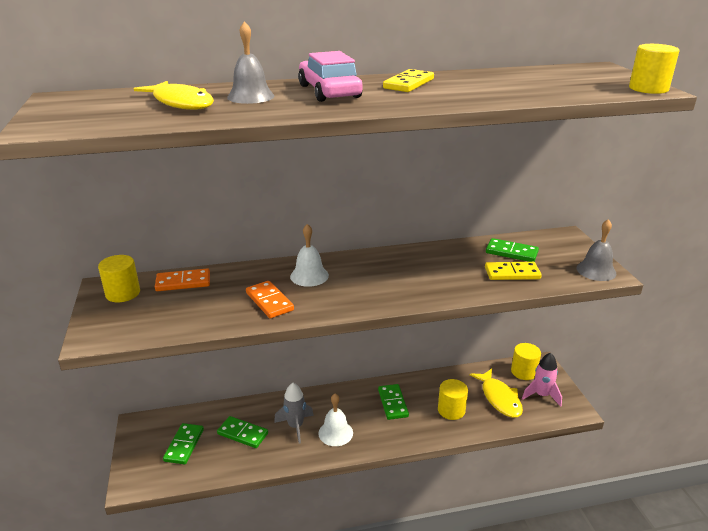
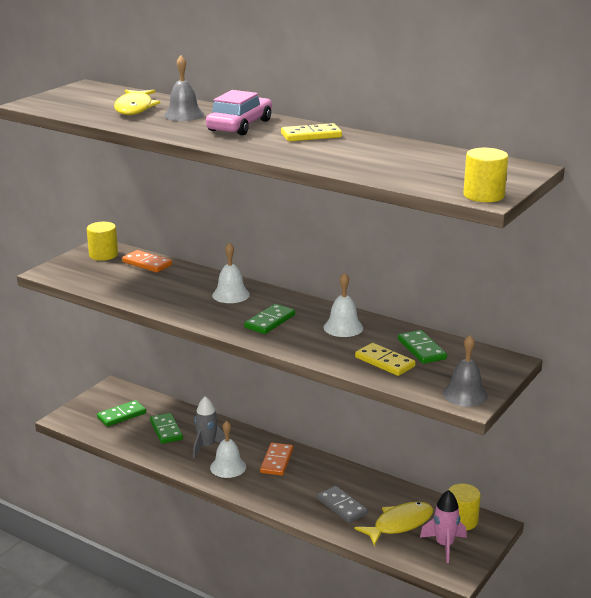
camera: 45 degrees right, 5 degrees down
(269, 301) = (175, 298): orange domino -> orange domino (277, 461)
(392, 403) = (302, 474): green domino -> green domino (270, 321)
(437, 261) = (343, 327): none -> white bell
(451, 410) = (341, 506): yellow cylinder -> grey domino
(499, 398) = (399, 524): yellow fish -> yellow fish turned 150 degrees counterclockwise

